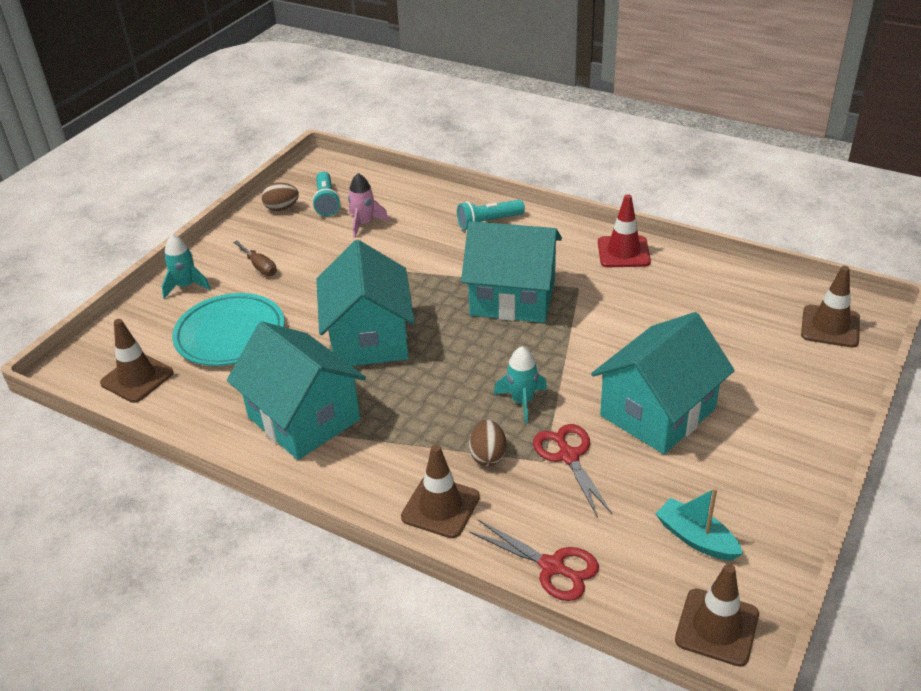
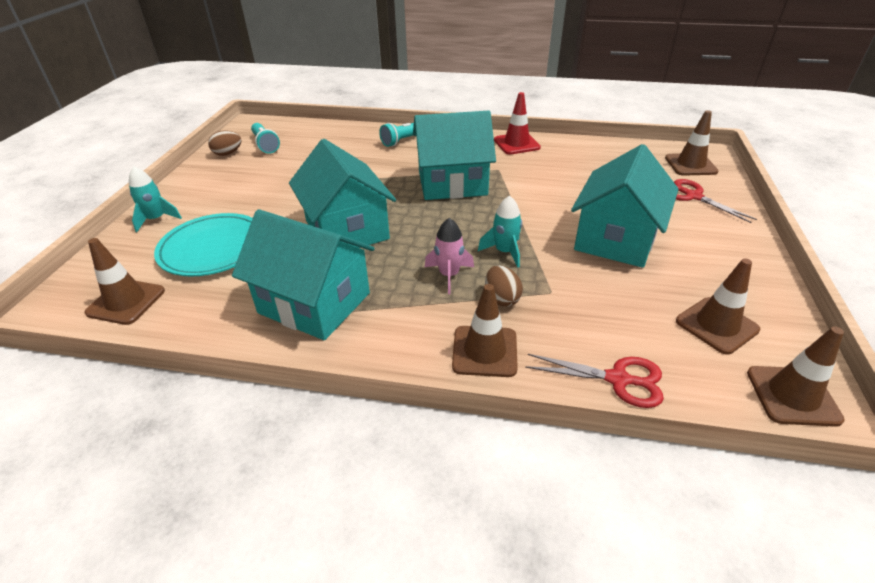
camera: 20 degrees left, 0 degrees up
(259, 267) = (223, 195): brown screwdriver -> none
(364, 224) = (304, 154): pink rocket -> pink rocket (449, 275)
(568, 456) = (569, 285): red scissors -> red scissors (693, 196)
(696, 538) = (716, 325): turquoise boat -> brown traffic cone

